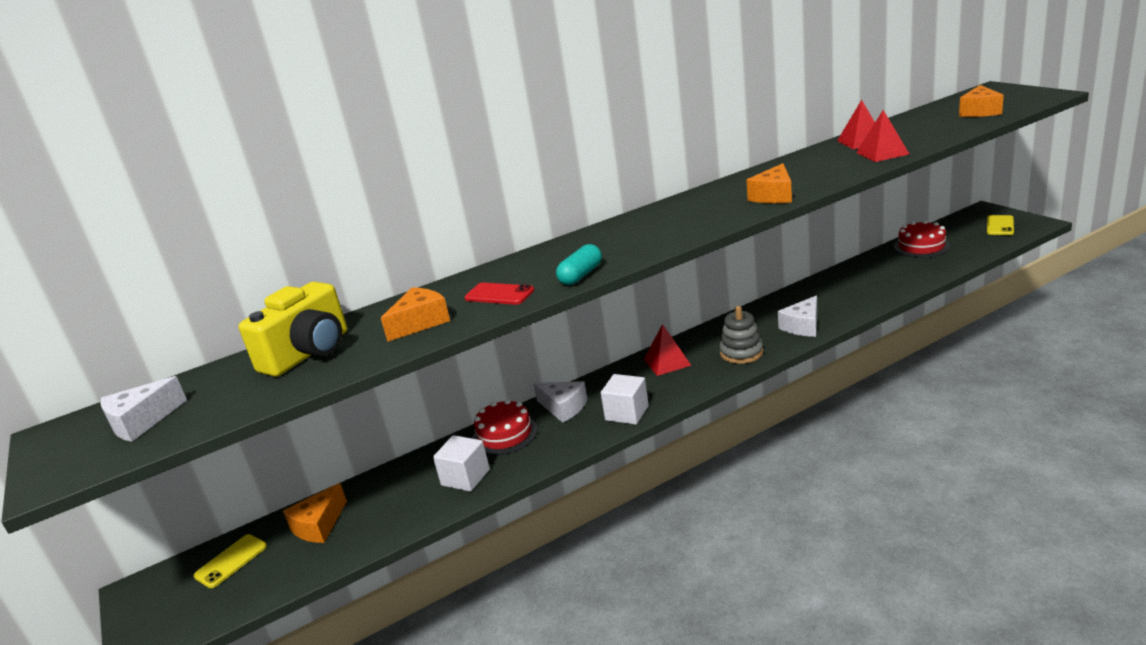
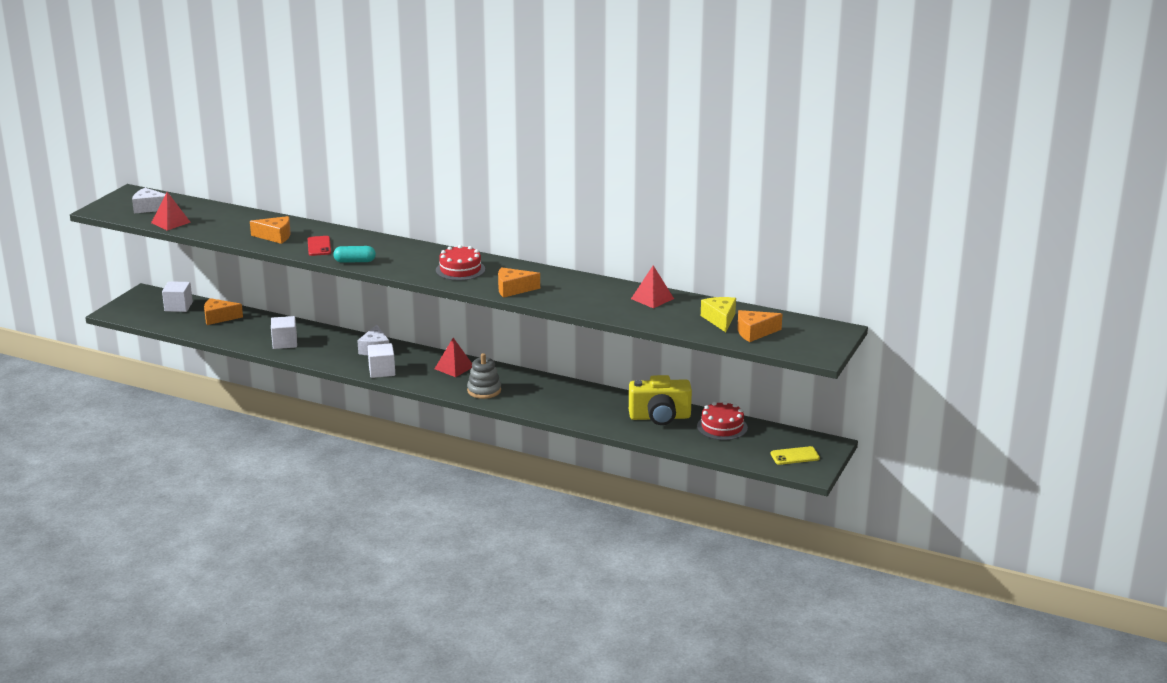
camera: 50 degrees right, 0 degrees up
(231, 561) = (178, 307): yellow phone -> white cube
(309, 353) = (229, 220): yellow camera -> yellow camera (660, 417)
(505, 434) = (334, 340): red cake -> red cake (460, 270)
(803, 326) = (539, 404): white cheese -> none
(882, 153) = (623, 311): red pyramid -> red pyramid (170, 222)
(938, 121) = (720, 319): none -> yellow cheese

